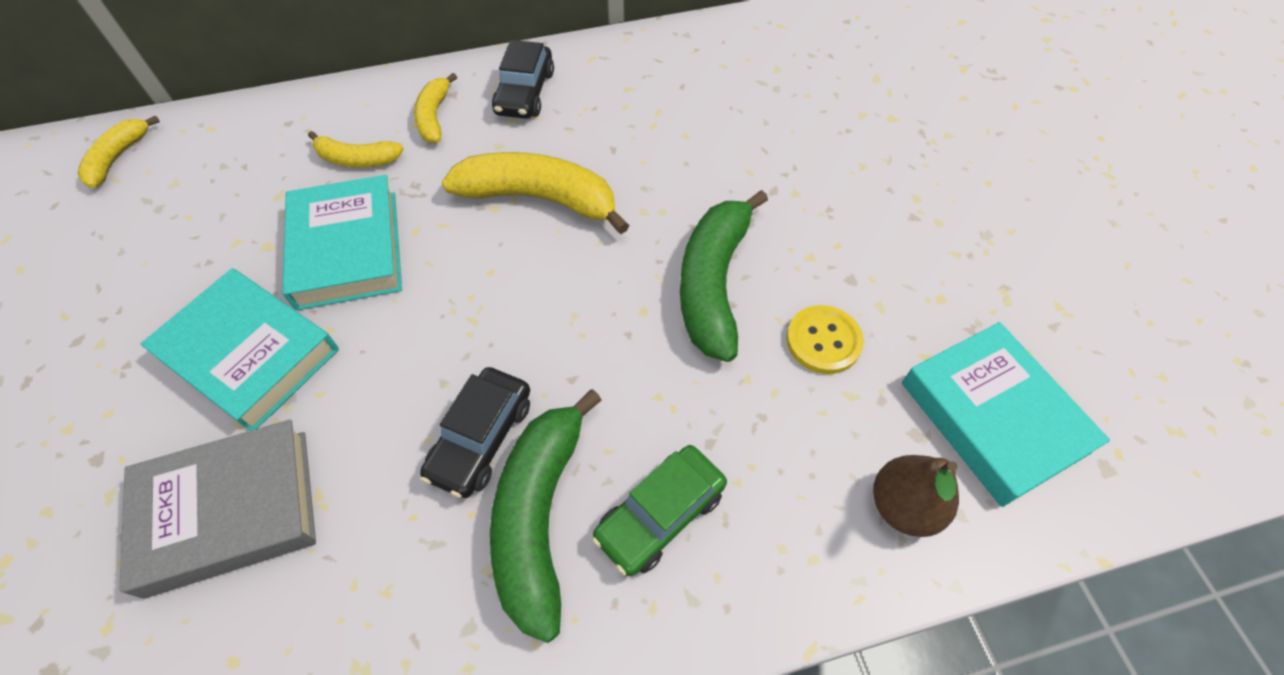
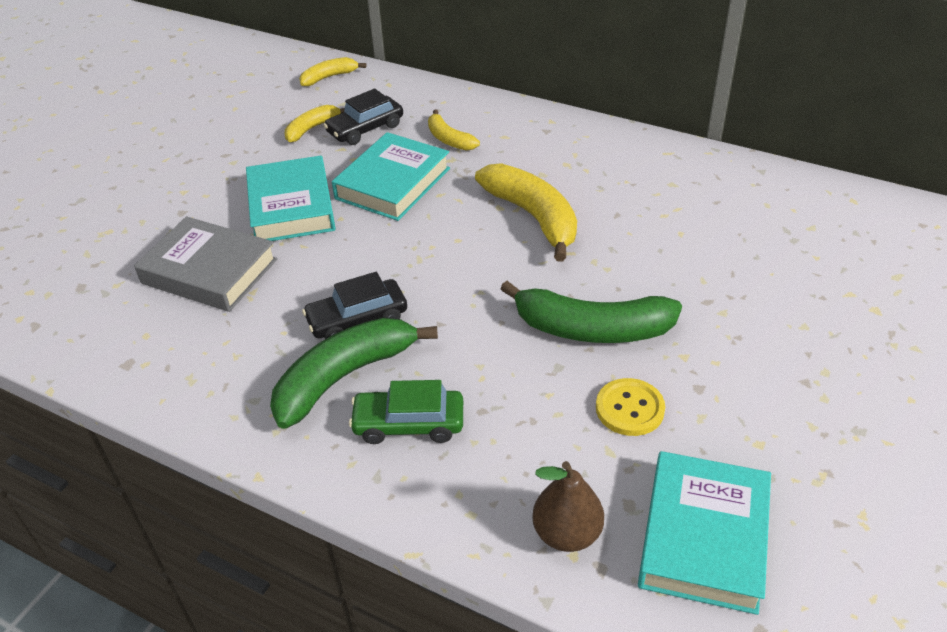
camera: 45 degrees right, 15 degrees down
(434, 116) = (520, 138): yellow banana -> yellow banana (312, 128)
(525, 92) = (595, 152): black car -> black car (365, 129)
(713, 283) = (592, 329): green banana -> green banana turned 135 degrees counterclockwise

